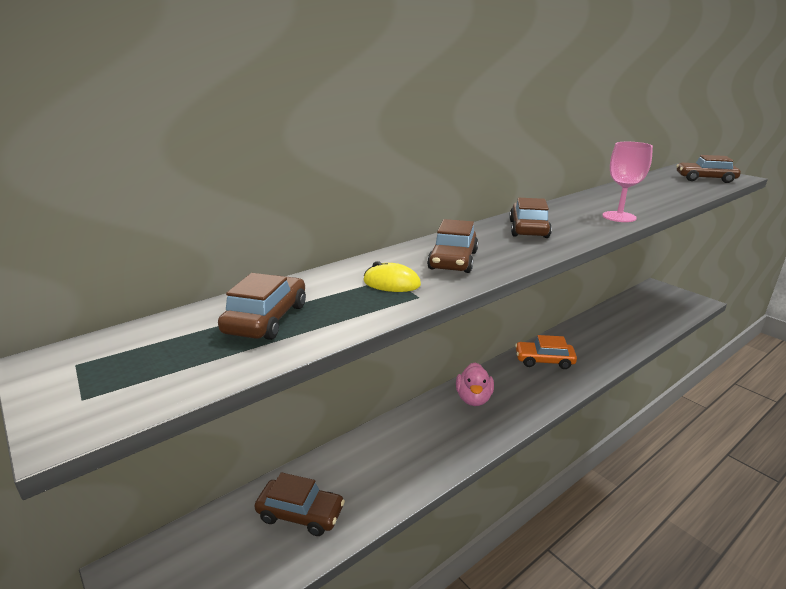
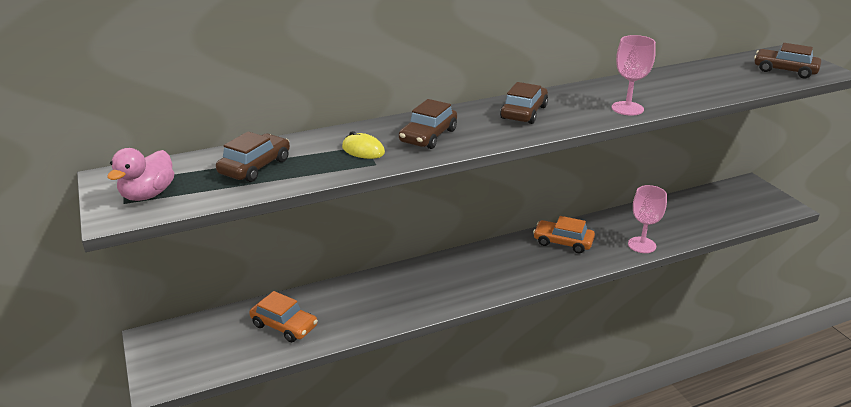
camera: 15 degrees right, 5 degrees up
(300, 513) = (284, 325): brown car -> orange car
(473, 399) = (471, 265): pink duck -> pink duck (148, 194)
(613, 352) = (642, 245): none -> pink goblet

